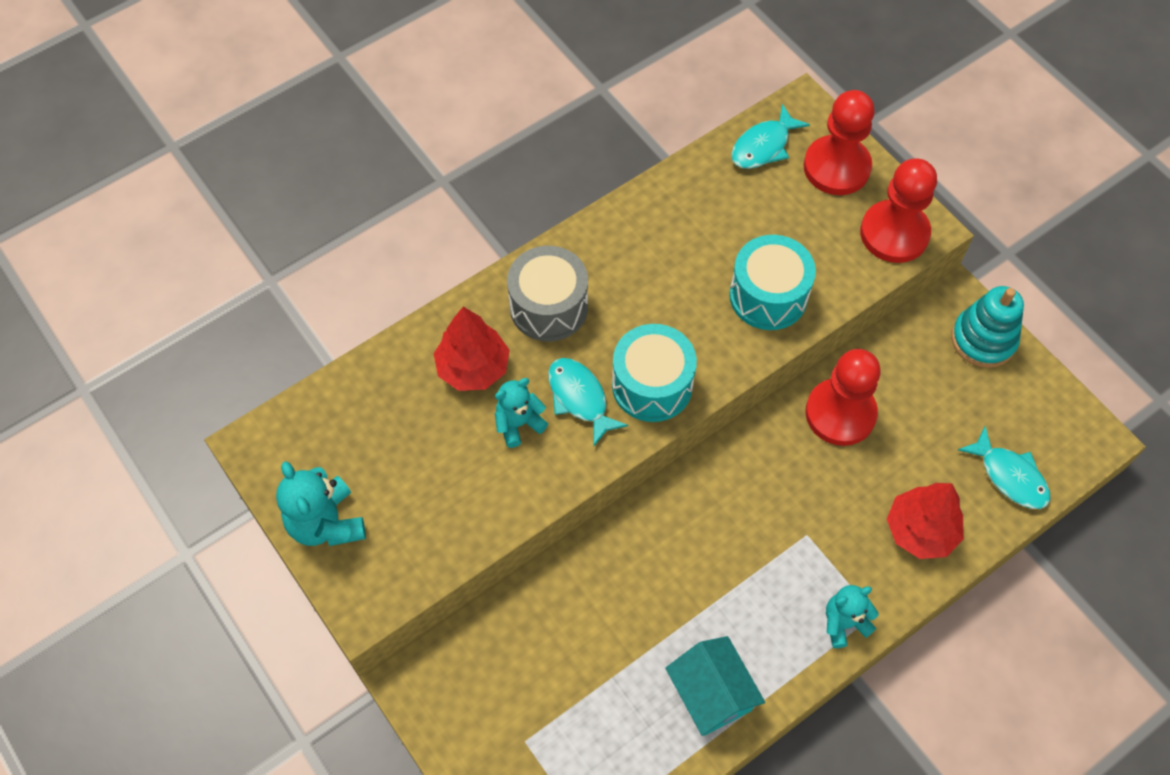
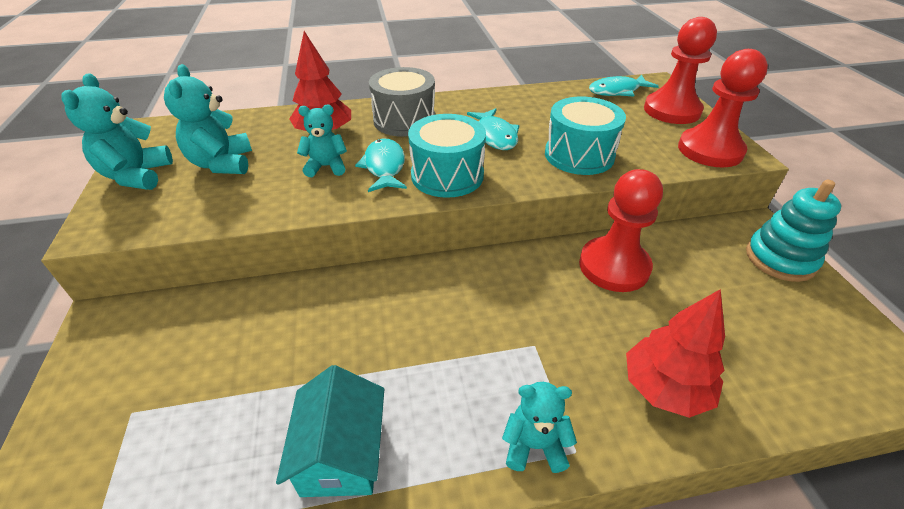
camera: 25 degrees right, 20 degrees down
(402, 466) = (222, 164): none -> turquoise teddy bear
(1010, 476) = (791, 376): turquoise fish -> turquoise fish (495, 136)

